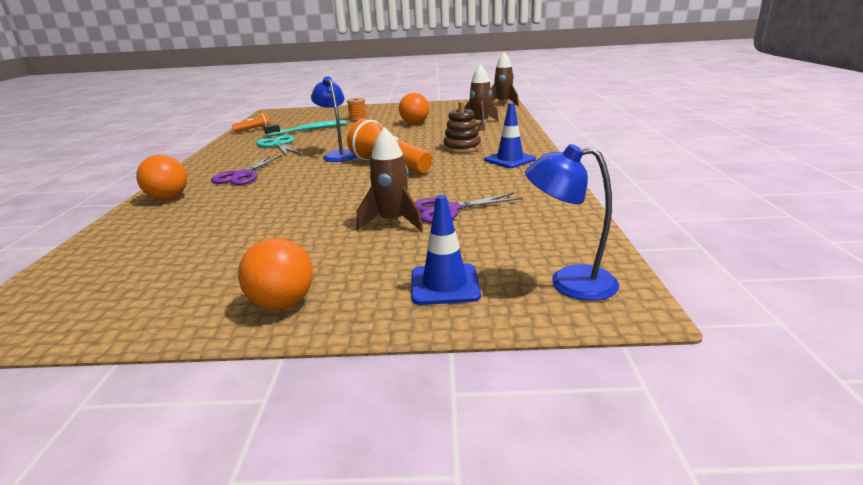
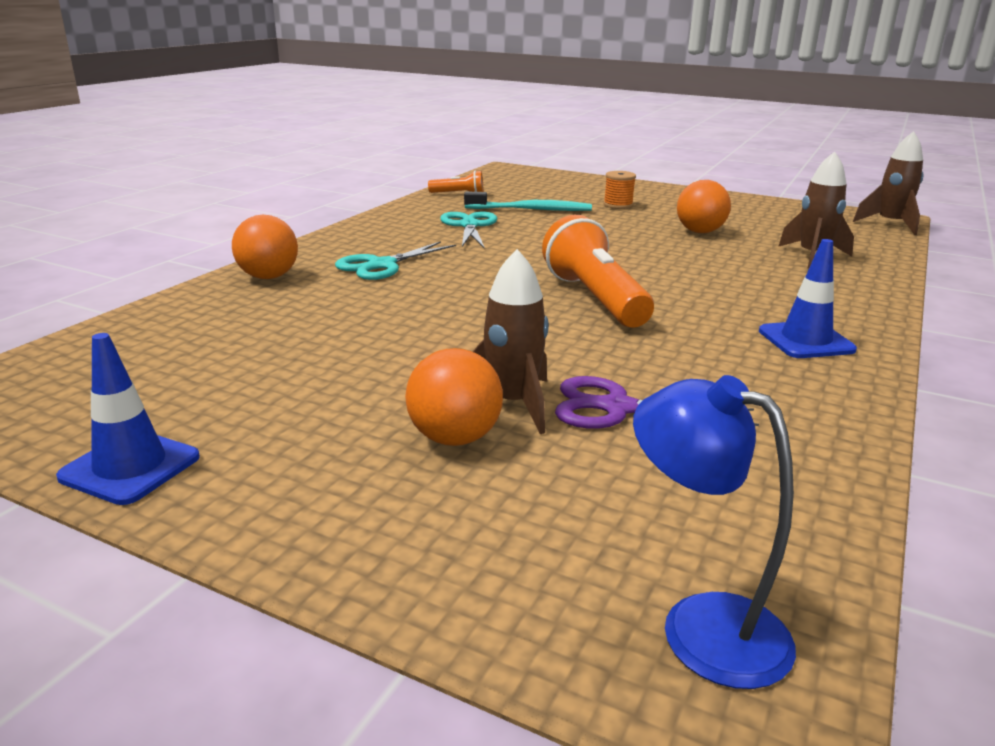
camera: 25 degrees right, 0 degrees up
(242, 175) = (382, 265): purple scissors -> turquoise scissors
(282, 303) = (253, 490): orange ball -> orange ball (454, 438)
(338, 155) = (535, 262): blue lamp -> none
(445, 285) = (491, 546): blue traffic cone -> blue traffic cone (130, 467)
(462, 147) = (740, 296): brown stacking toy -> none

